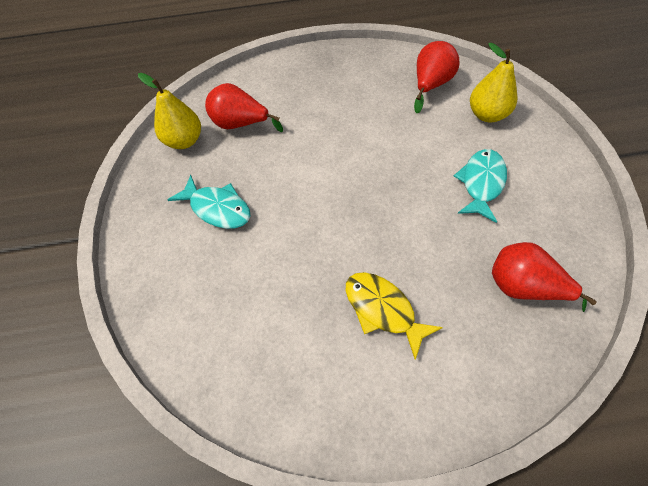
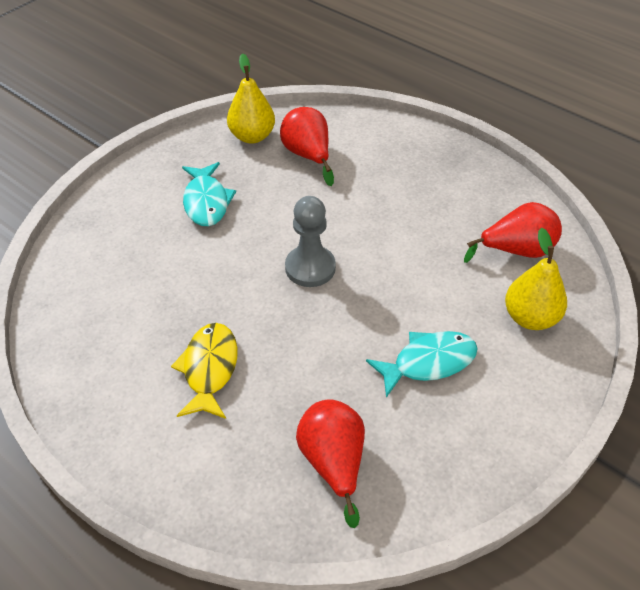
camera: 45 degrees right, 10 degrees down
(345, 190) = (310, 268): none -> grey pawn

